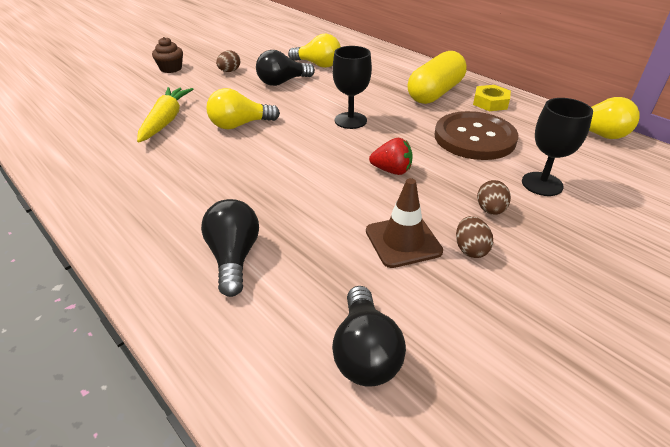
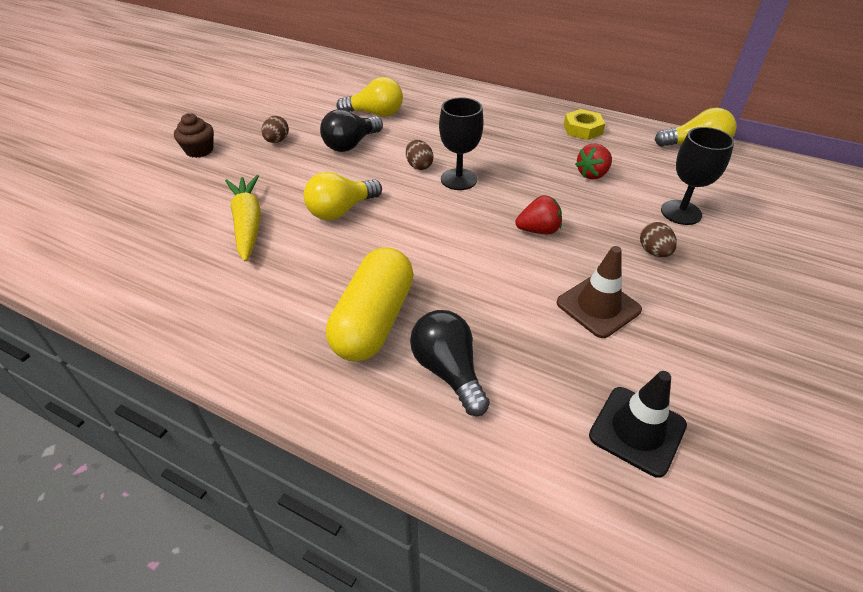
camera: 20 degrees left, 5 degrees up
(365, 352) = (637, 430): black light bulb -> black traffic cone
(435, 93) = (522, 128): yellow capsule -> yellow capsule (373, 320)
(470, 249) = (661, 298): brown egg -> brown egg (419, 166)
(474, 138) = (592, 174): brown button -> red strawberry

